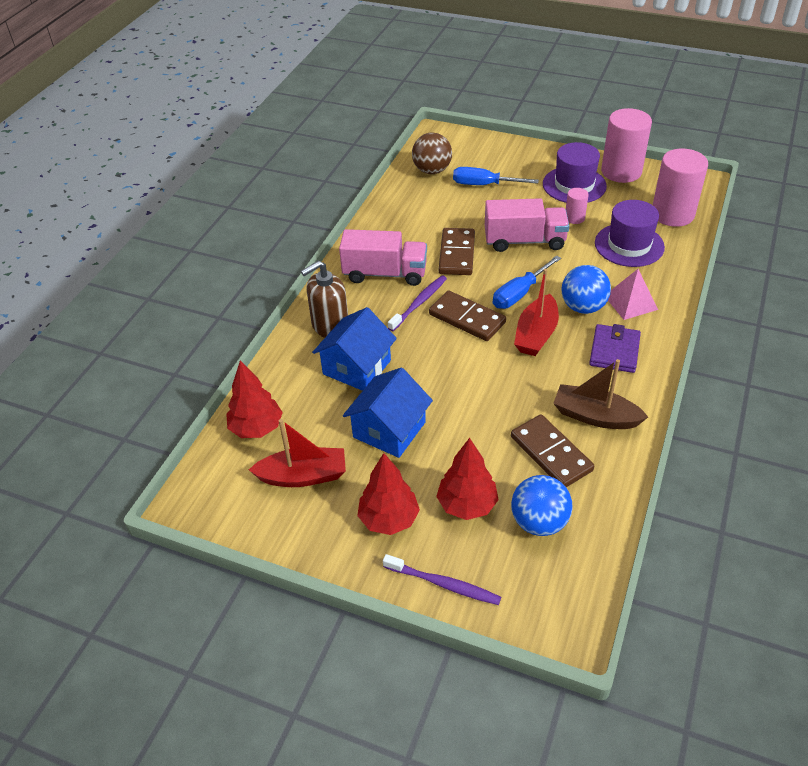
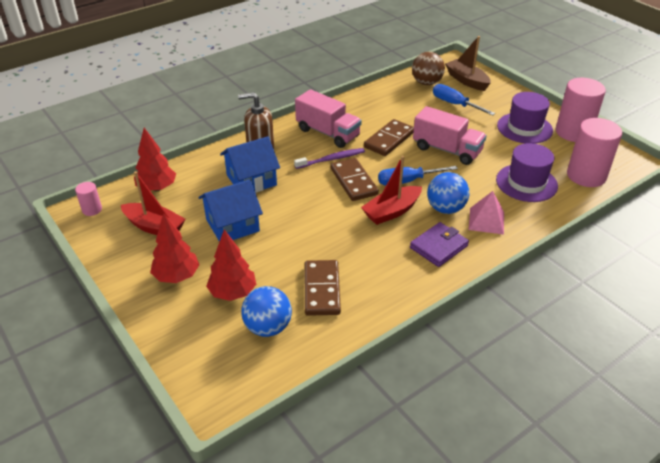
camera: 30 degrees right, 5 degrees down
(444, 584) = (169, 331): purple toothbrush -> none
(574, 218) = (501, 149): pink cylinder -> pink cylinder (92, 210)
(595, 416) = (378, 281): brown boat -> brown boat (466, 80)

